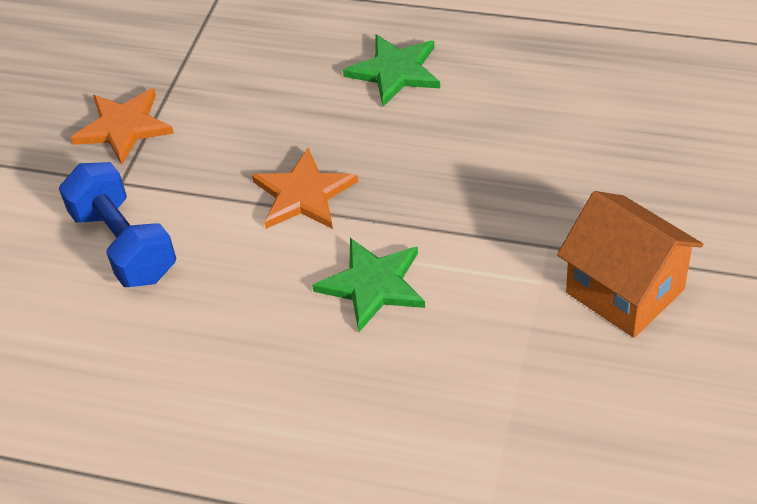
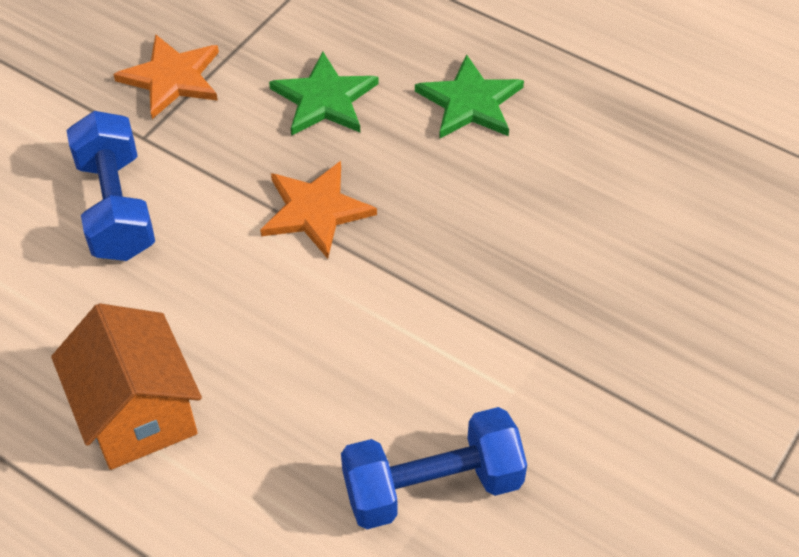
camera: 15 degrees right, 5 degrees up
(373, 285) = (340, 335): green star -> green star (324, 99)
(509, 376) = (432, 486): none -> blue dumbbell
(625, 291) = (598, 434): orange house -> orange house (138, 414)

